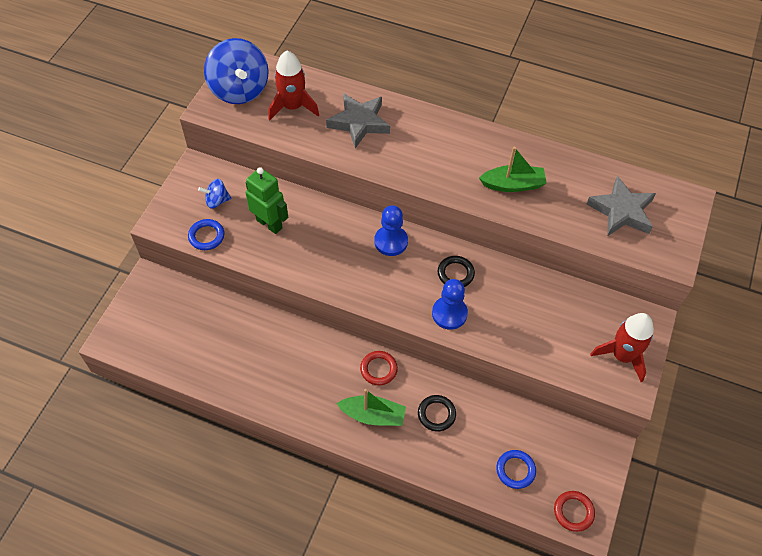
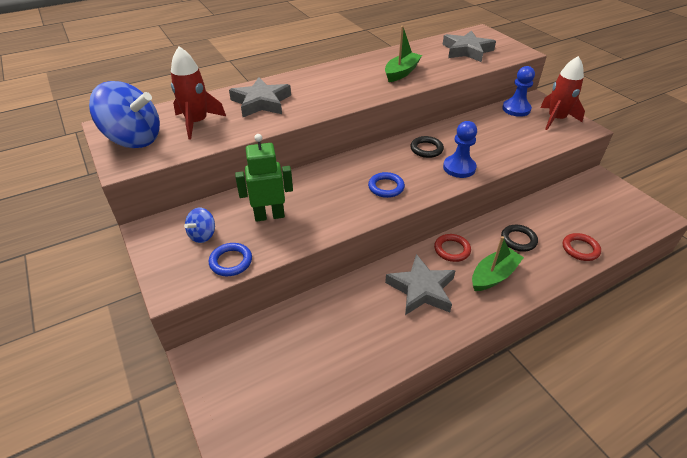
camera: 50 degrees left, 15 degrees down
(314, 372) = (421, 289): none -> grey star
(391, 241) = (365, 163): blue pawn -> blue pawn (516, 109)
(515, 470) = (594, 226): blue ring -> blue ring (386, 187)
(573, 512) = (645, 217): red ring -> red ring (580, 249)

